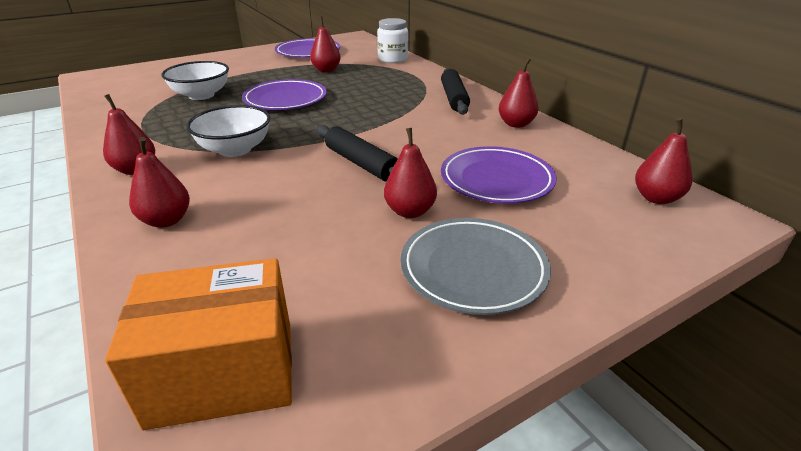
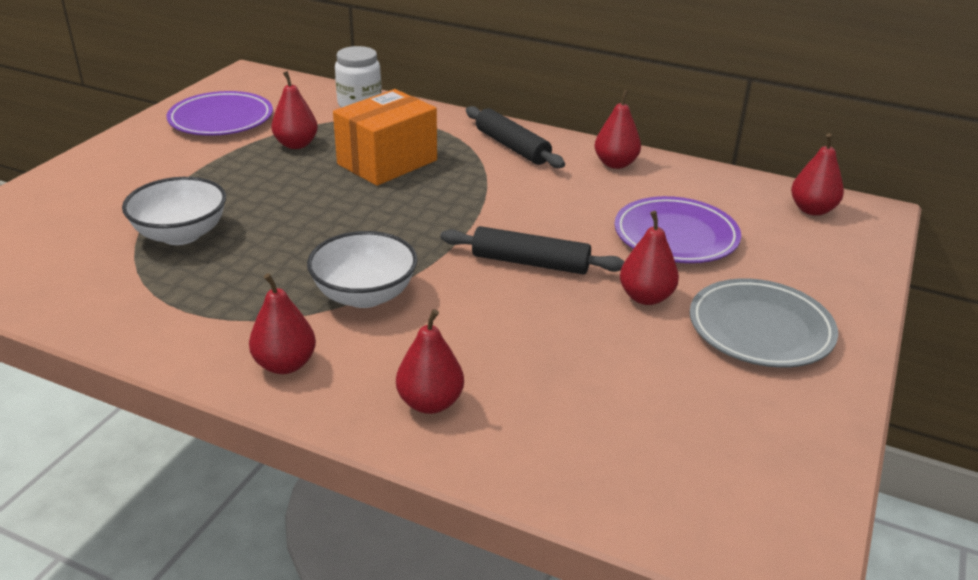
camera: 35 degrees left, 0 degrees up
(223, 372) = (698, 493): orange box -> orange box (387, 162)
(285, 99) = (314, 206): purple plate -> none

